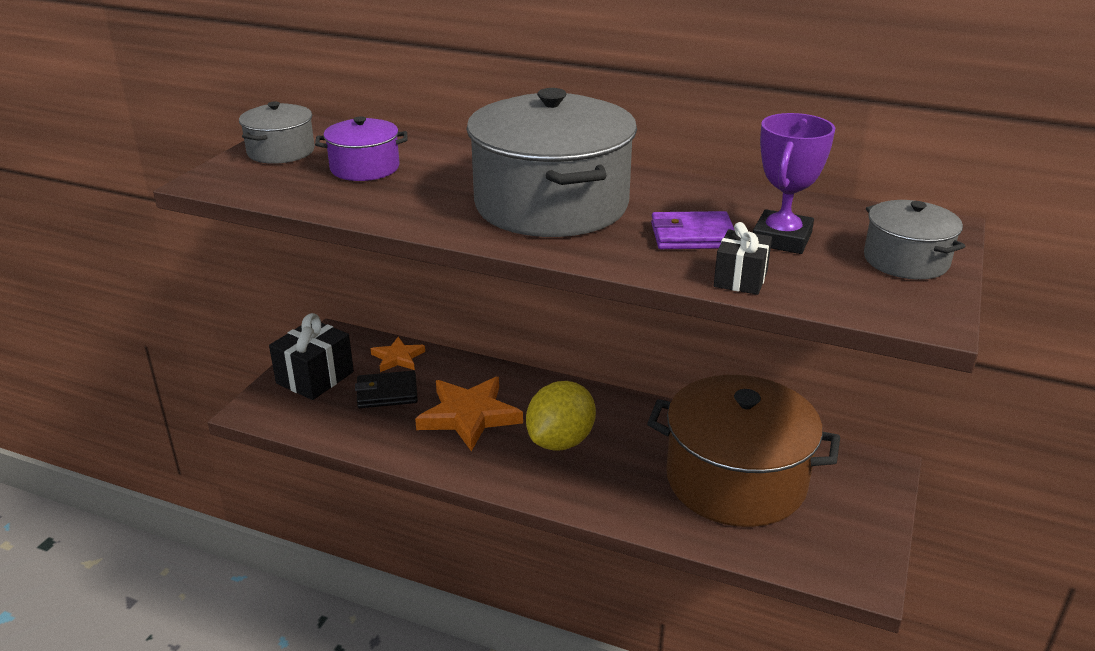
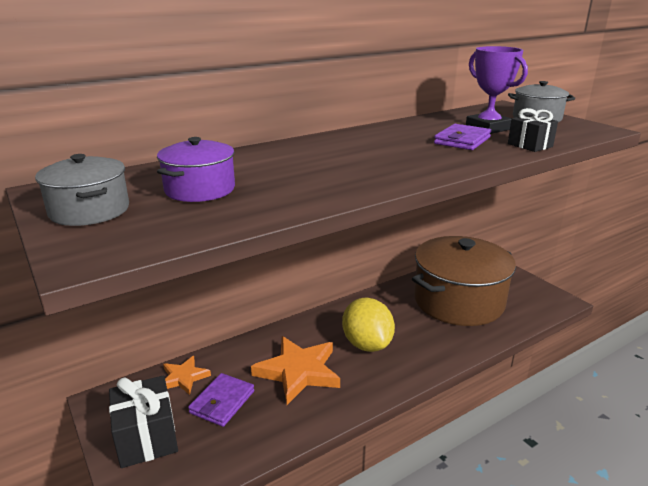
camera: 55 degrees left, 5 degrees down
(387, 393) = (222, 402): black wallet -> purple wallet
(551, 205) = (370, 156): grey pot -> none

